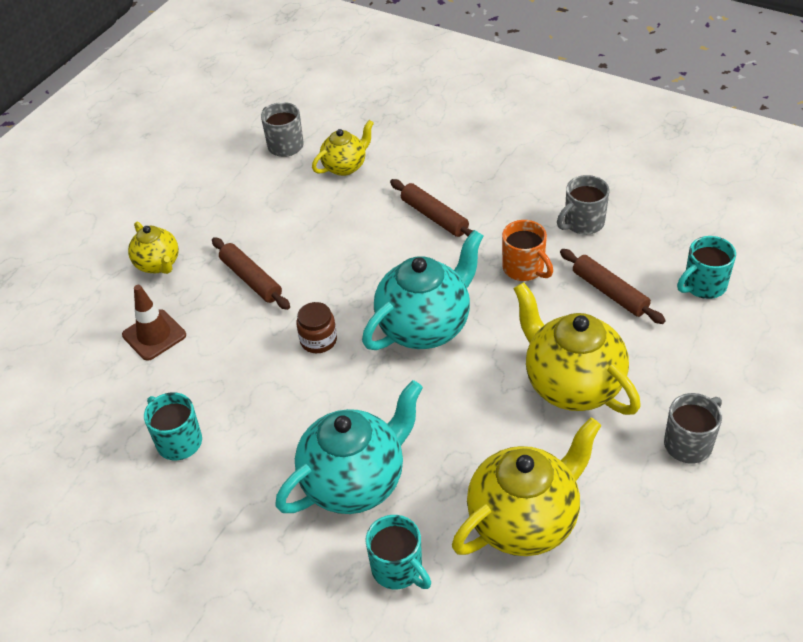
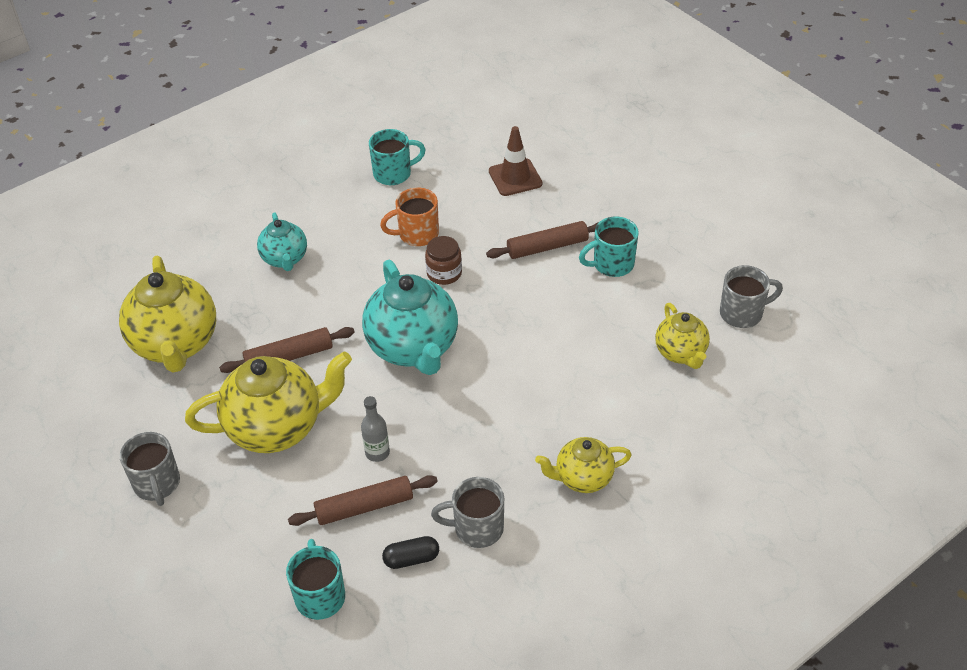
camera: 110 degrees right, 0 degrees up
(158, 264) = (602, 192): yellow teapot -> yellow teapot (582, 478)
(355, 482) = (285, 259): turquoise teapot -> turquoise teapot, size x0.56
(398, 569) = (195, 262): turquoise mug -> turquoise mug (612, 264)
(434, 217) = (559, 402): brown rolling pin -> brown rolling pin (289, 356)
(524, 269) = (440, 449): orange mug -> orange mug (417, 234)
(553, 305) = (377, 453): none -> grey bottle
(583, 223) = (477, 528): grey mug -> grey mug turned 75 degrees counterclockwise
(634, 248) = (411, 559): none -> black capsule

